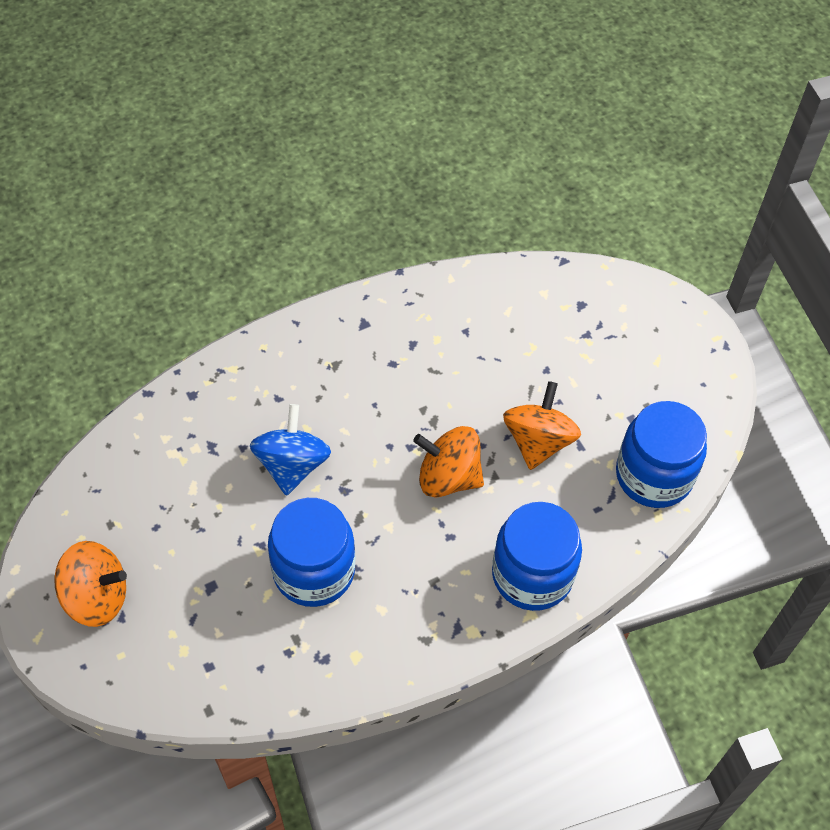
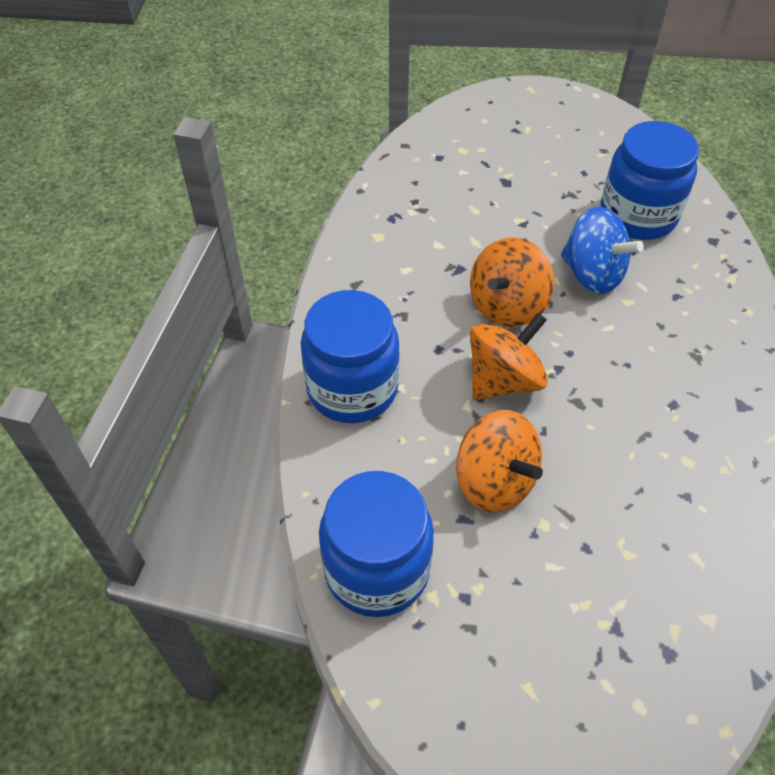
camera: 125 degrees right, 5 degrees down
(96, 597) = (542, 123): orange spinning top -> orange spinning top (507, 306)
(314, 571) = (474, 243): blue jar -> blue jar (637, 216)

